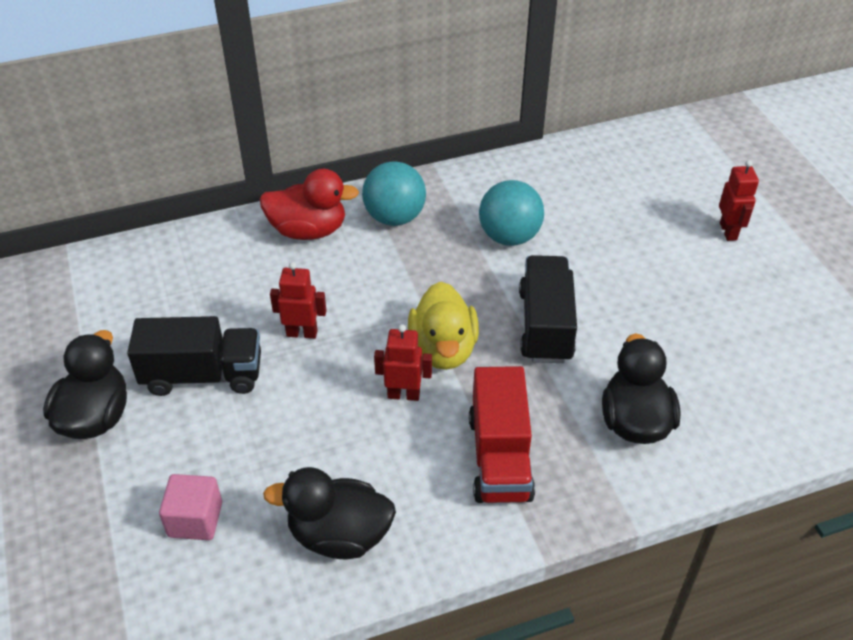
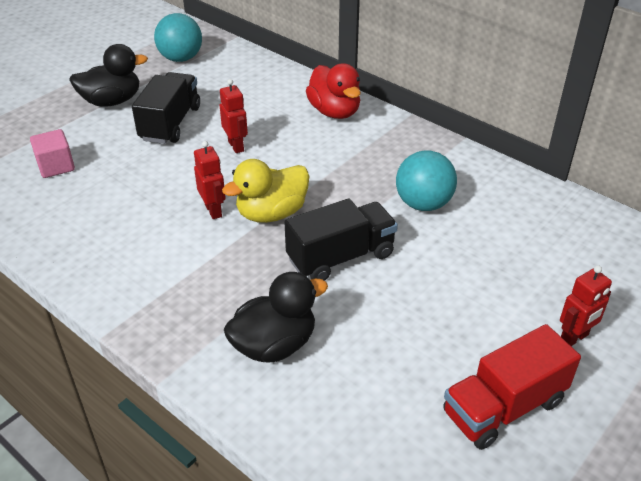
camera: 60 degrees right, 5 degrees down
(203, 375) = (170, 123): black truck -> black truck turned 135 degrees counterclockwise
(339, 535) = (73, 228): black duck -> none
(394, 217) = (386, 142): turquoise ball -> turquoise ball (181, 58)
(500, 457) = (186, 279): red truck -> red truck (504, 407)

